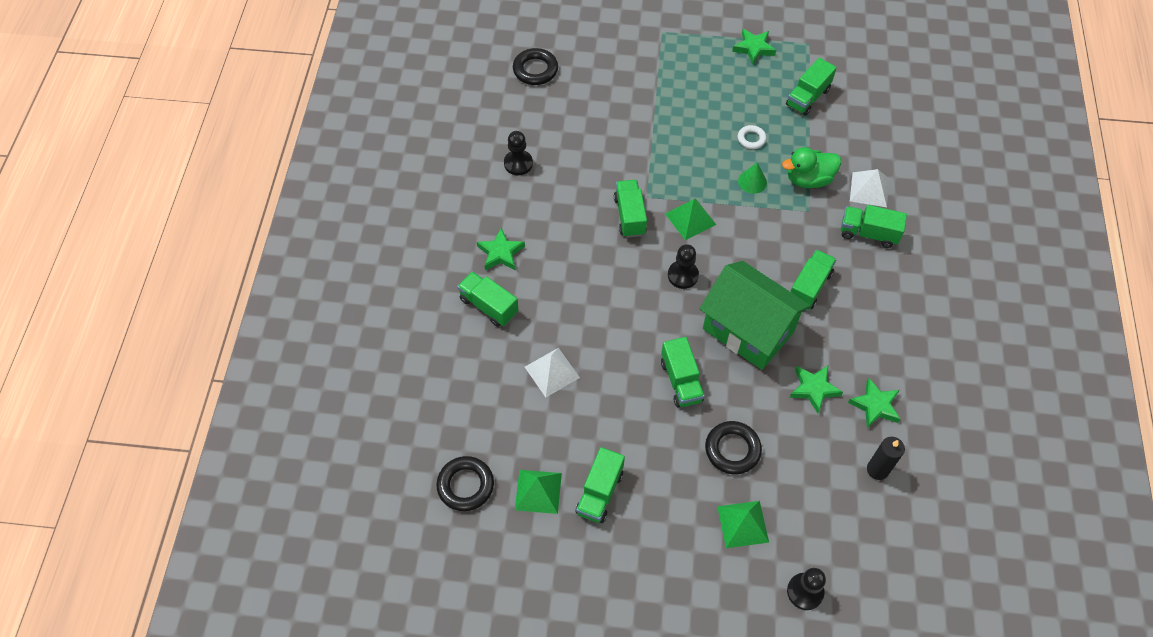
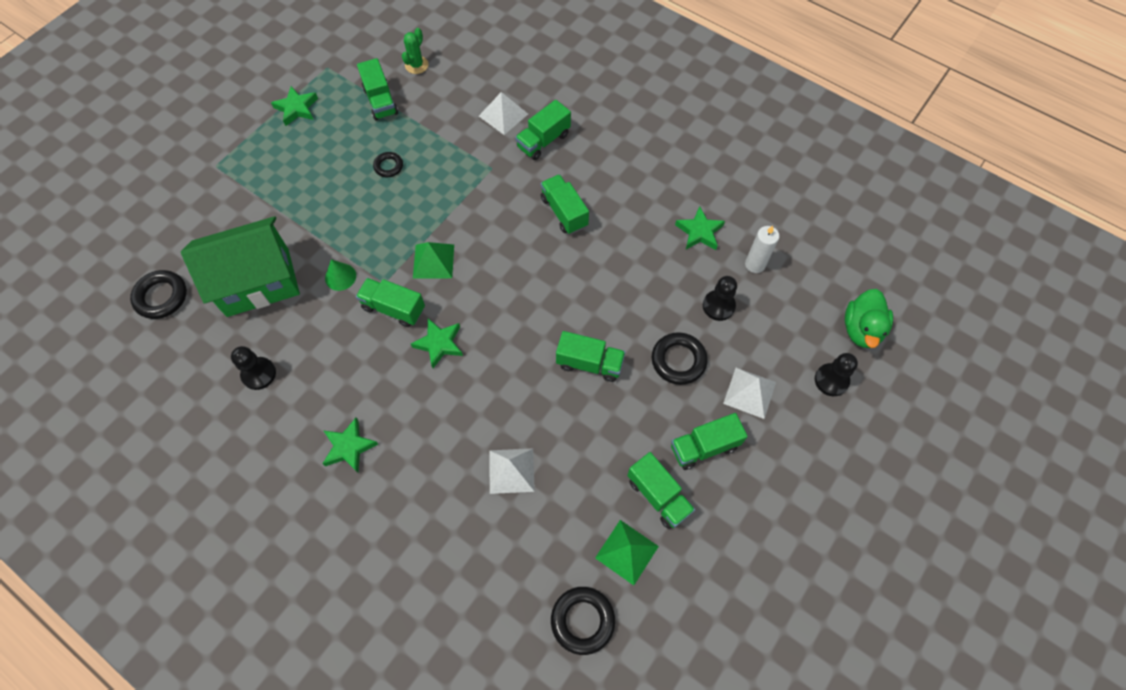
camera: 60 degrees left, 5 degrees up
(489, 306) = (401, 491): green truck -> green truck (704, 447)
(683, 275) = (486, 301): black pawn -> black pawn (718, 306)
(743, 524) = (749, 392): green pyramid -> white pyramid
(748, 330) = (574, 281): green house -> green house (258, 282)
(751, 139) = (388, 166): white ring -> black ring
(752, 181) = (432, 191): green cone -> green cone (340, 277)
(808, 179) = (461, 150): green duck -> green duck (861, 329)
(813, 389) = (659, 266): green star -> green star (439, 344)
(865, 100) = (416, 65): none -> green cactus
(877, 469) = (755, 264): black candle -> white candle

